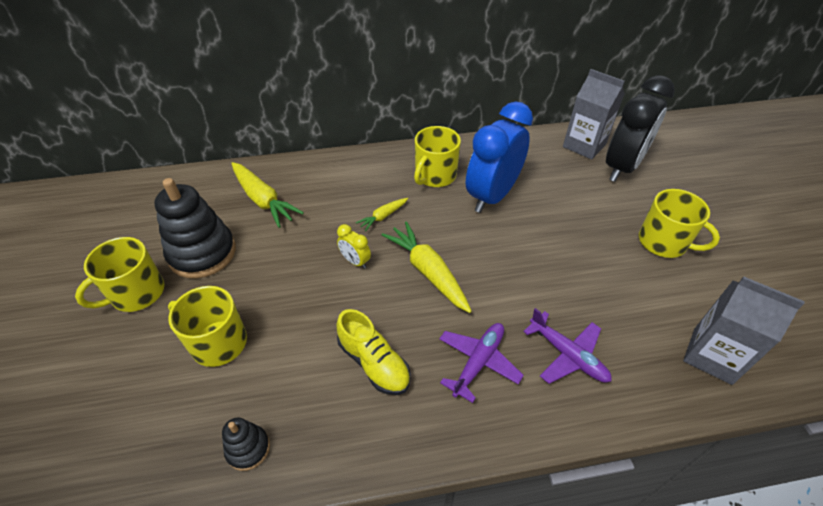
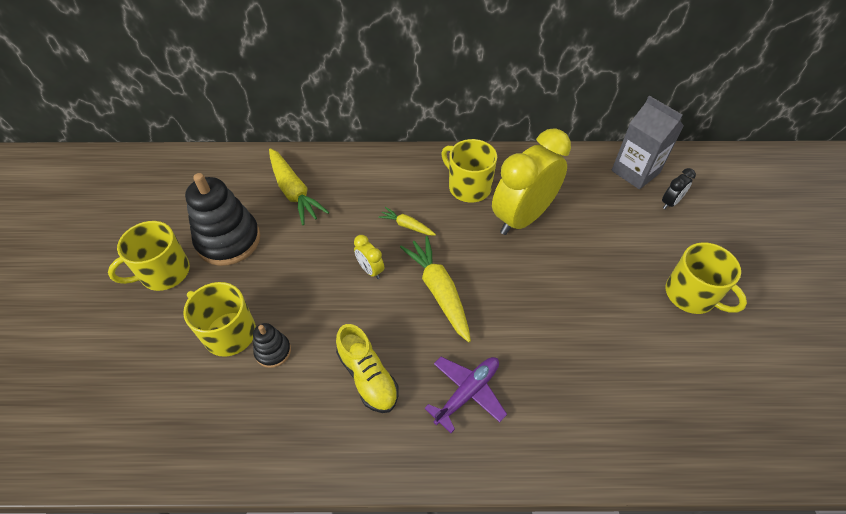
camera: 10 degrees right, 5 degrees up
(248, 448) = (240, 439): black stacking toy -> black stacking toy (273, 351)
(383, 217) = (407, 226): yellow carrot -> yellow carrot turned 60 degrees clockwise
(435, 176) = (468, 187): yellow mug -> yellow mug turned 90 degrees clockwise
(492, 196) = (522, 218): blue clock -> yellow clock
(567, 355) = (557, 400): purple plane -> none
(622, 167) = (670, 202): black clock -> black clock, size x0.42
(712, 355) = (707, 425): grey carton -> none

